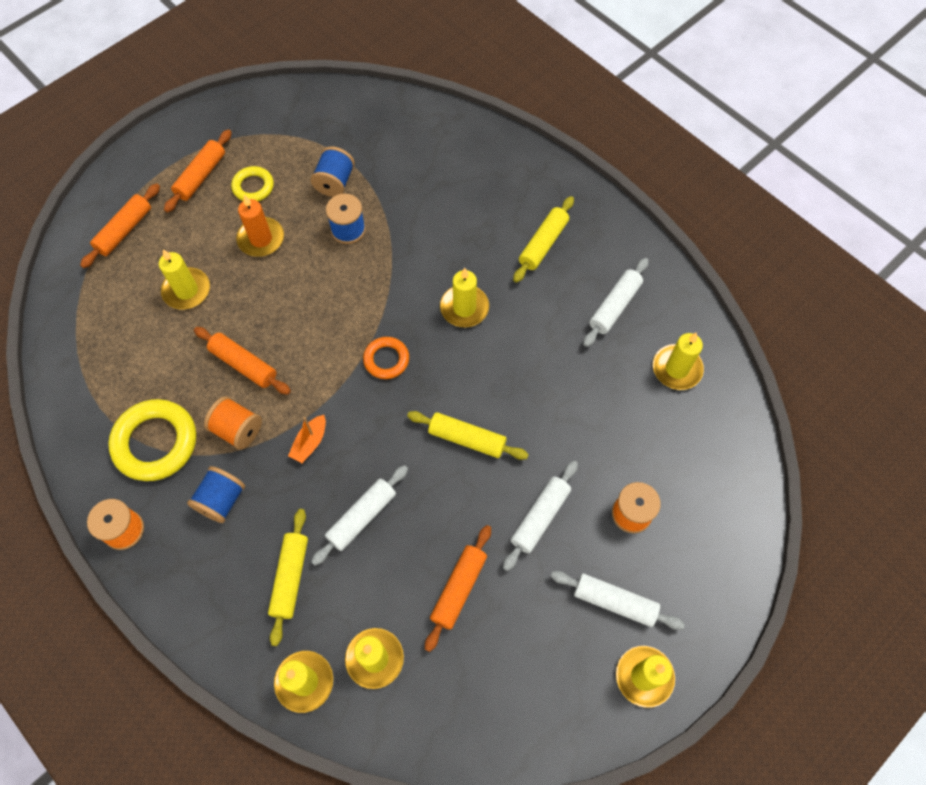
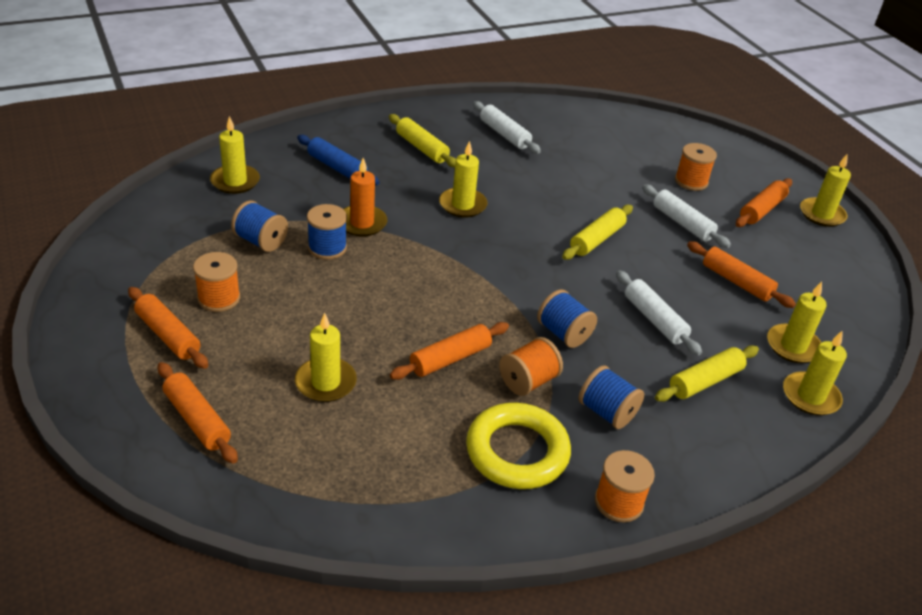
camera: 75 degrees left, 25 degrees down
(253, 187) = (219, 298): yellow ring -> orange spool
(261, 239) = (295, 309): orange candle -> orange candle (362, 223)
(290, 577) = (705, 381): yellow rolling pin -> yellow rolling pin turned 60 degrees counterclockwise
(310, 442) = (563, 333): orange boat -> blue spool
(386, 360) = (494, 263): orange ring -> none
(470, 191) = (337, 168): none -> blue rolling pin
(614, 602) = (761, 210): white rolling pin -> orange rolling pin
(677, 369) = (575, 126): yellow candle -> yellow candle (235, 181)

